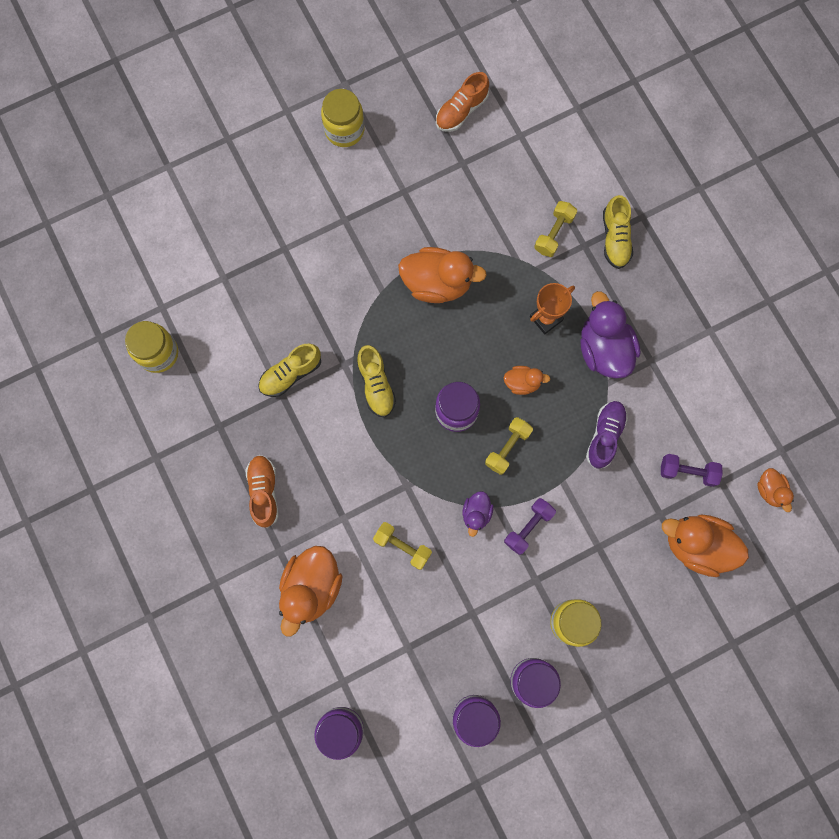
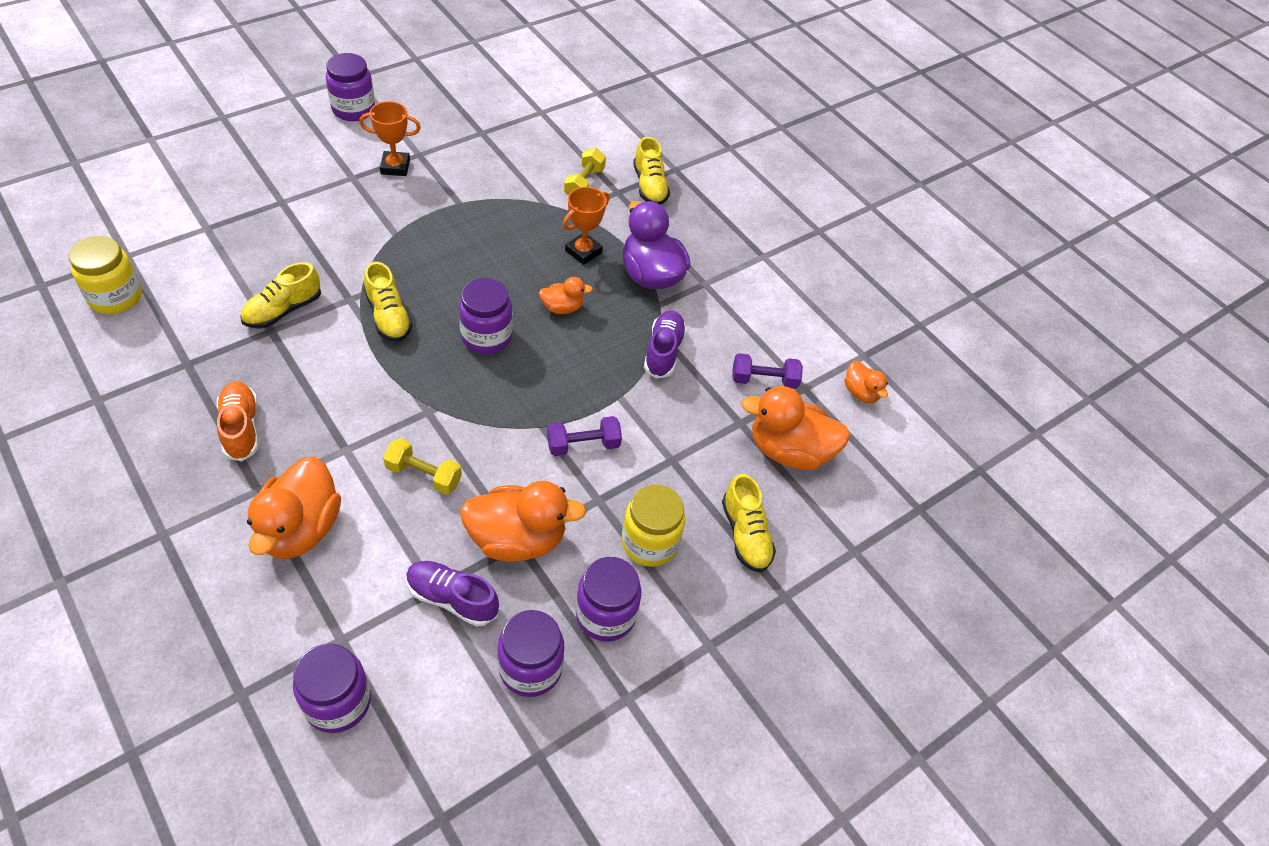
camera: 15 degrees left, 25 degrees down
(344, 130) = (353, 109): yellow jar -> purple jar
(382, 207) = (395, 167): none -> orange trophy
(421, 656) = (452, 598): none -> purple shoe
(437, 283) = (458, 226): orange duck -> orange duck (517, 539)
(461, 110) = (478, 95): orange shoe -> none
(476, 514) = (517, 435): purple duck -> none
(507, 448) = (550, 368): yellow dumbbell -> none
(528, 527) = (583, 445): purple dumbbell -> purple dumbbell turned 45 degrees clockwise
(648, 621) = (745, 534): none -> yellow shoe

